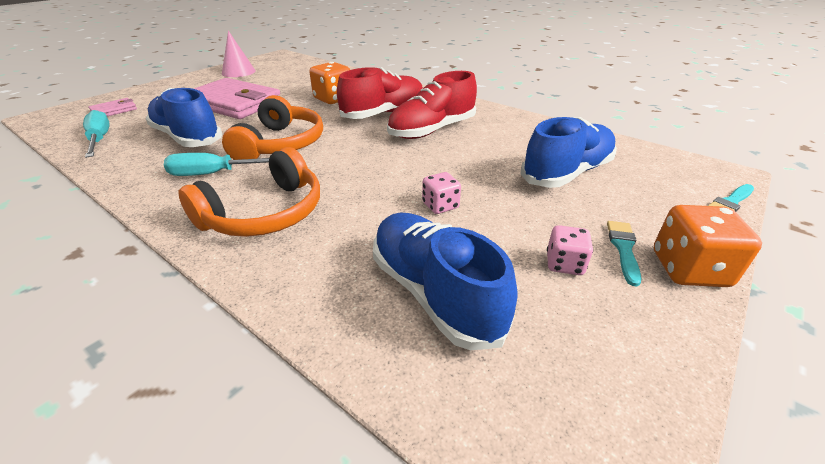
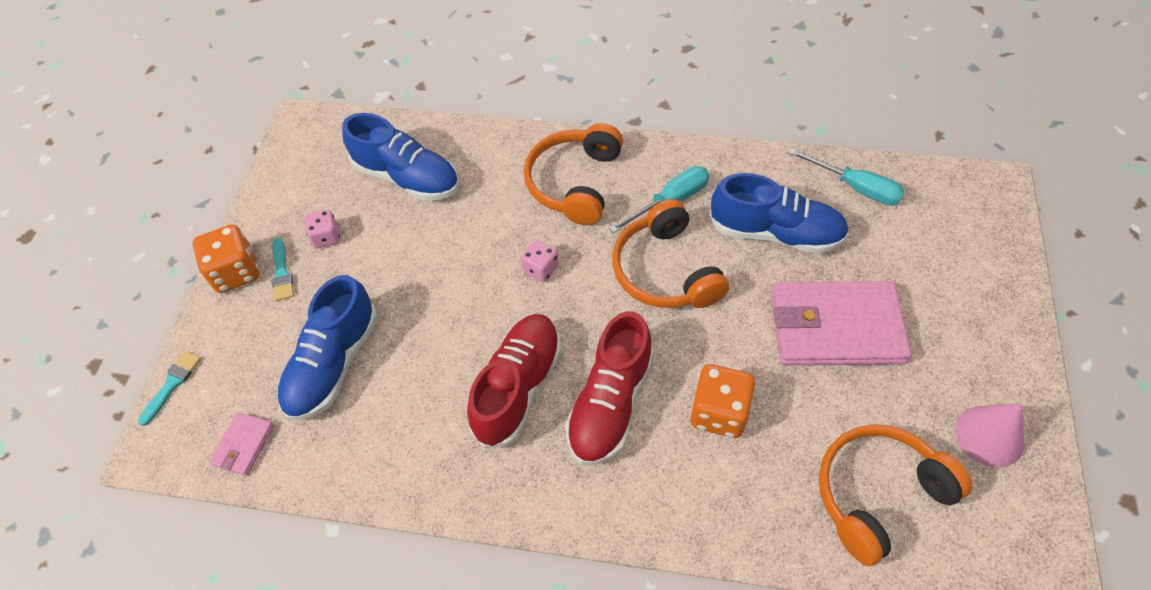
camera: 155 degrees right, 20 degrees up
(114, 110) = (947, 236): pink wallet -> pink wallet (243, 445)
(303, 73) = (878, 494): none -> orange headphones
(440, 206) = (440, 255): pink dice -> pink dice (541, 269)

